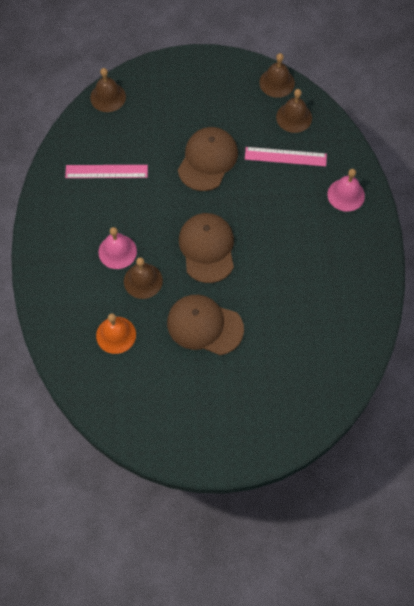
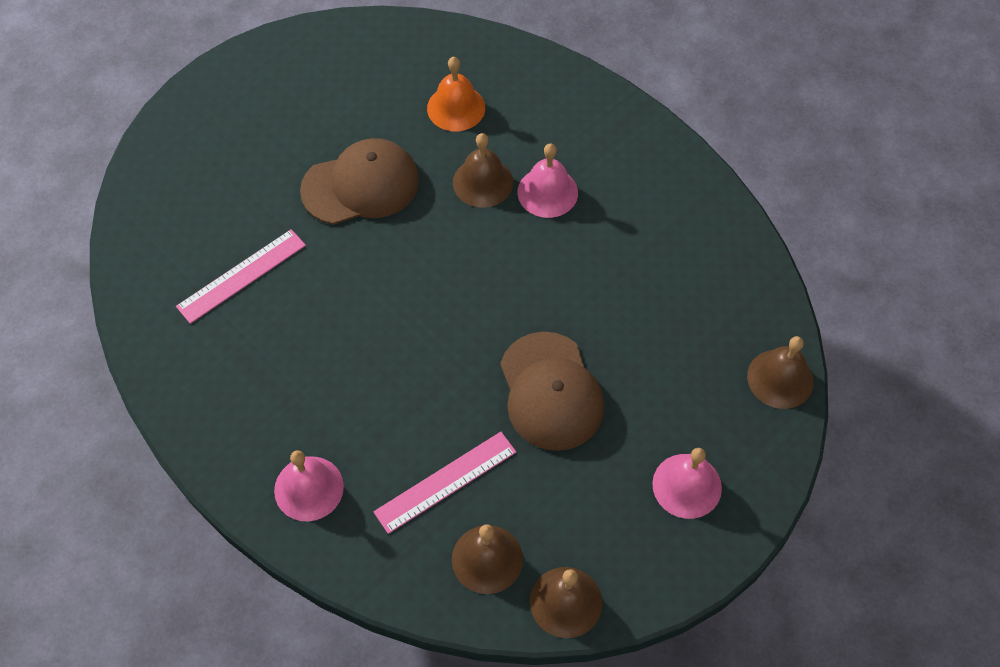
camera: 140 degrees right, 5 degrees down
(106, 171) = (666, 276): pink ruler -> pink ruler (242, 276)
(189, 87) = (687, 485): none -> pink bell
(207, 248) = (440, 274): brown cap -> none

